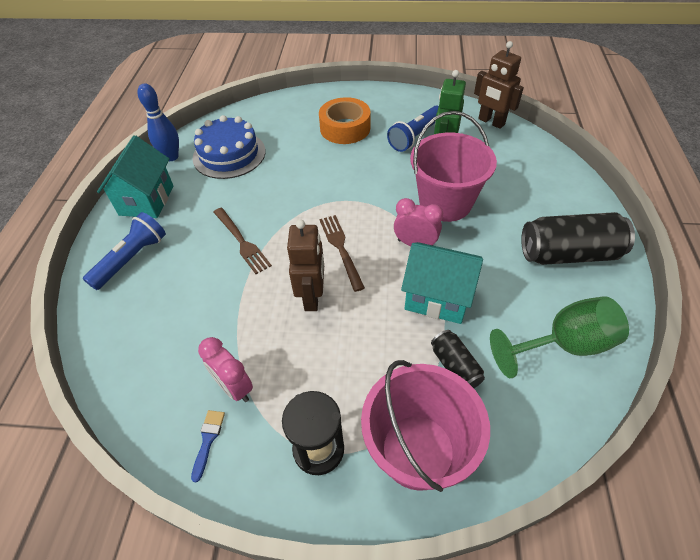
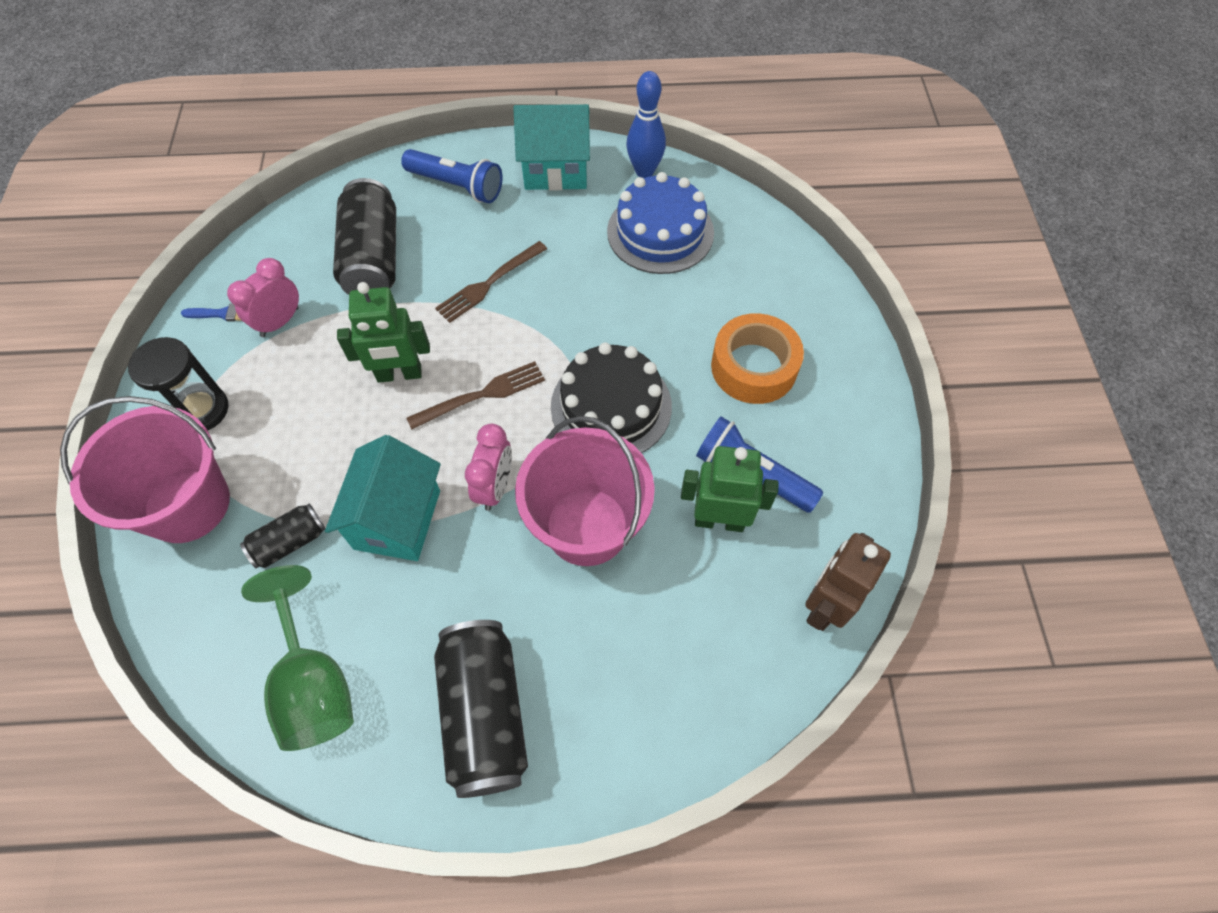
camera: 80 degrees right, 10 degrees up
(187, 316) = (373, 258): none -> black can
(312, 297) = (399, 374): brown robot -> green robot
(361, 186) = (611, 406): none -> black cake

